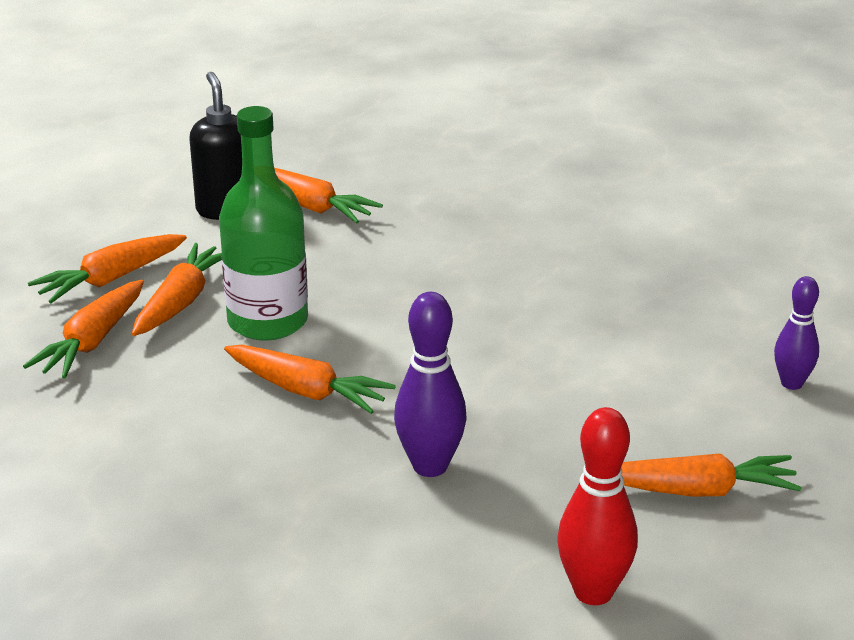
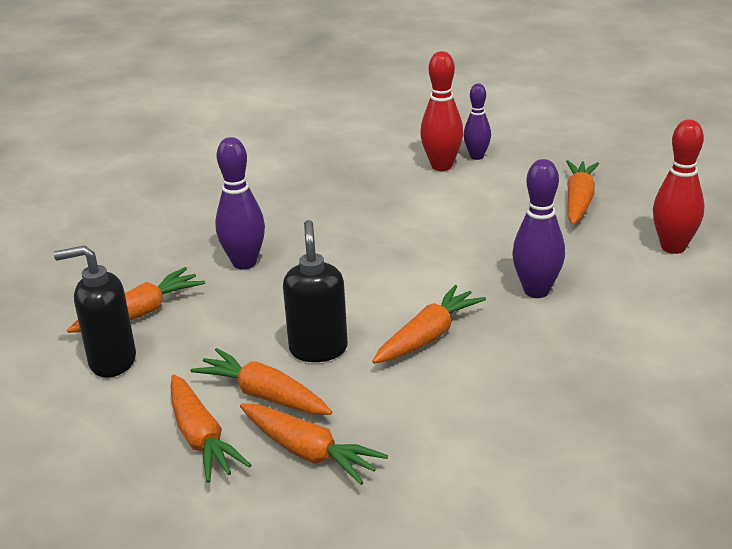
camera: 75 degrees left, 0 degrees up
(267, 321) = (318, 349): green bottle -> black soap dispenser
(428, 247) = (244, 263): none -> purple bowling pin
(743, 355) = (441, 166): none -> red bowling pin

